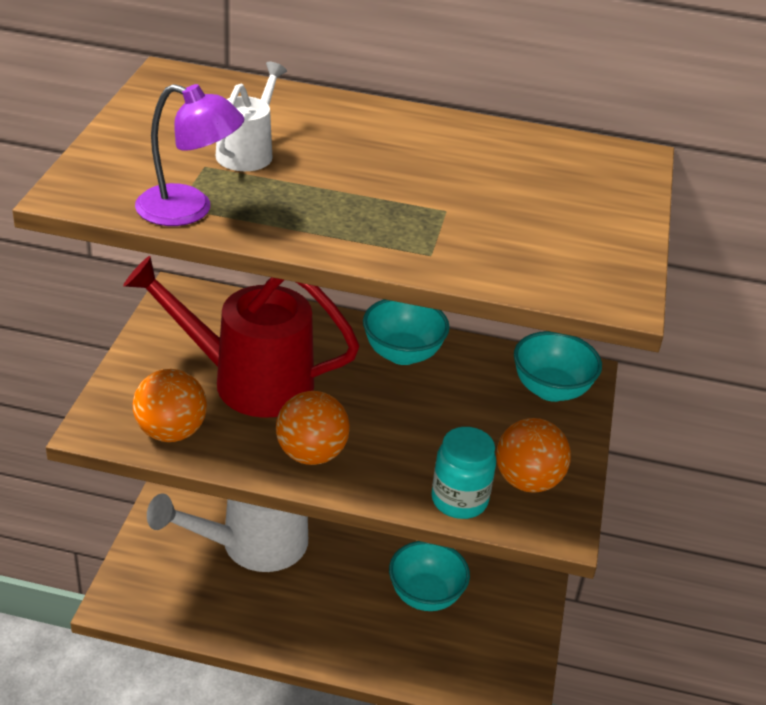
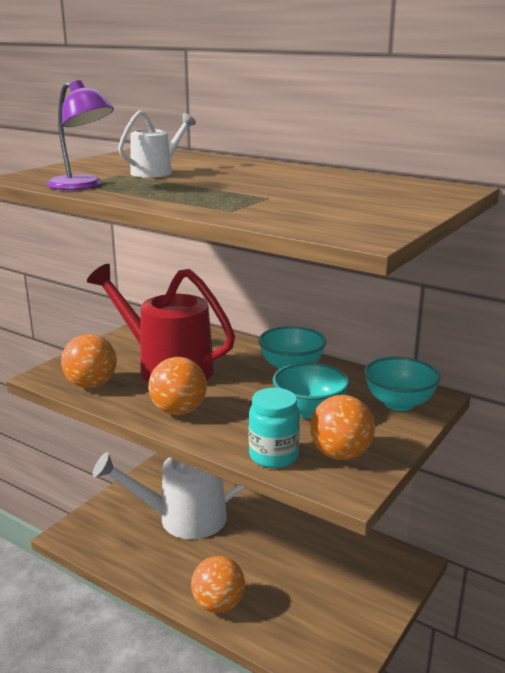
camera: 25 degrees right, 15 degrees down
(354, 648) = (218, 604): none -> orange ball
(425, 595) = (295, 581): turquoise bowl -> turquoise bowl (309, 410)

